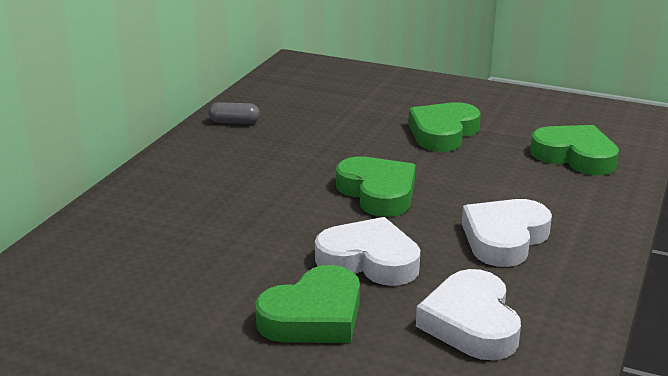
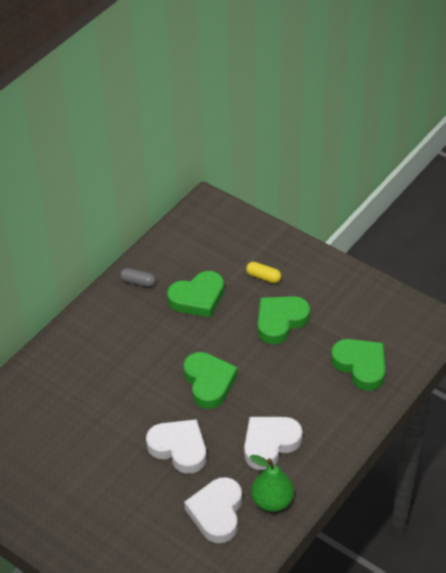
camera: 15 degrees right, 20 degrees up
(314, 316) = (131, 490): green heart -> green heart (197, 298)
(398, 103) = (263, 277): none -> yellow capsule
(550, 297) = (272, 501): none -> green pear

